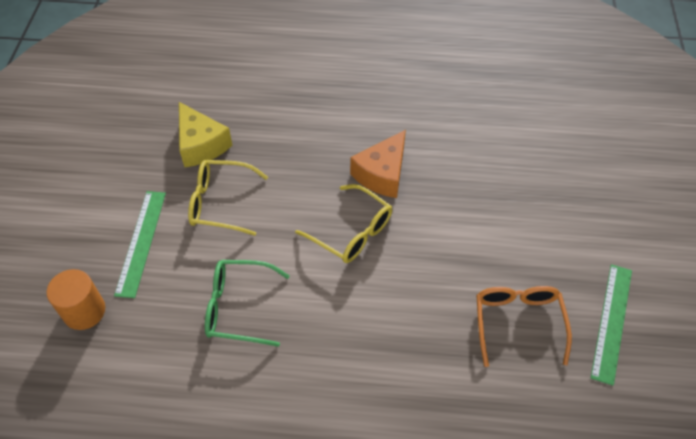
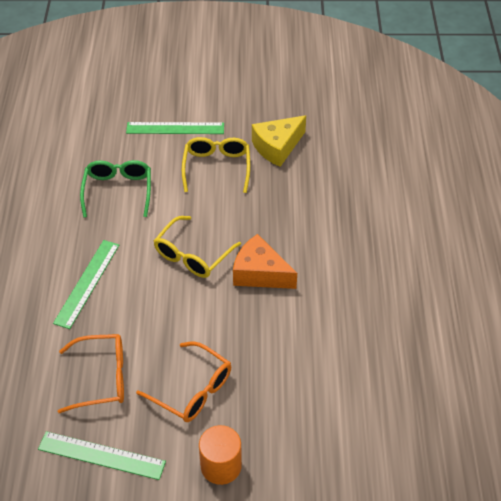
camera: 85 degrees right, 5 degrees down
(84, 311) = (115, 110): orange cylinder -> orange cylinder (221, 466)
(384, 340) = (87, 283): none -> green ruler
(528, 239) = (193, 390): none -> orange glasses

